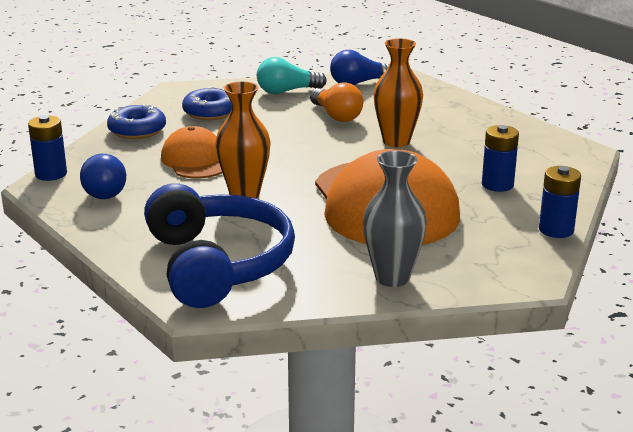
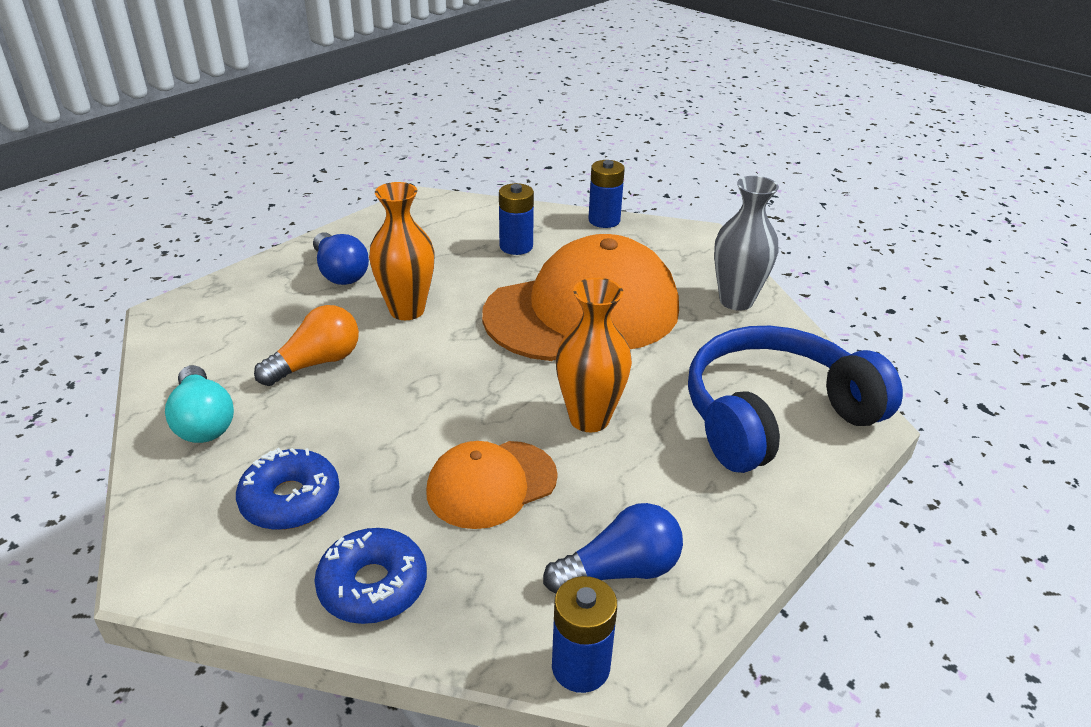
camera: 100 degrees left, 10 degrees up
(359, 83) = (183, 351): blue light bulb -> blue light bulb (340, 273)

